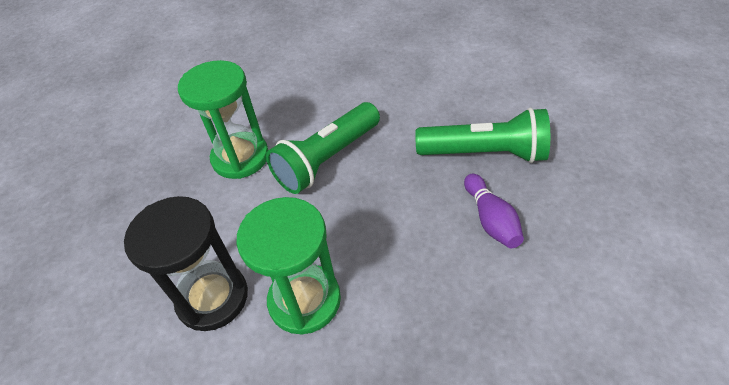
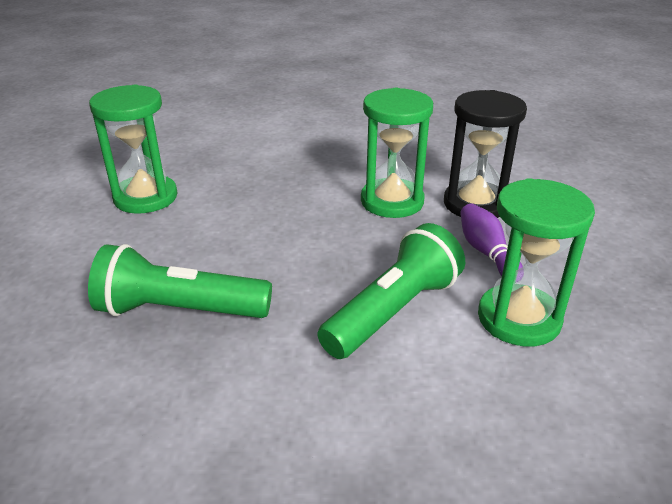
camera: 175 degrees right, 15 degrees down
(490, 219) = (207, 247): purple bowling pin -> purple bowling pin (486, 253)
(600, 300) = (145, 197): none -> green hourglass

